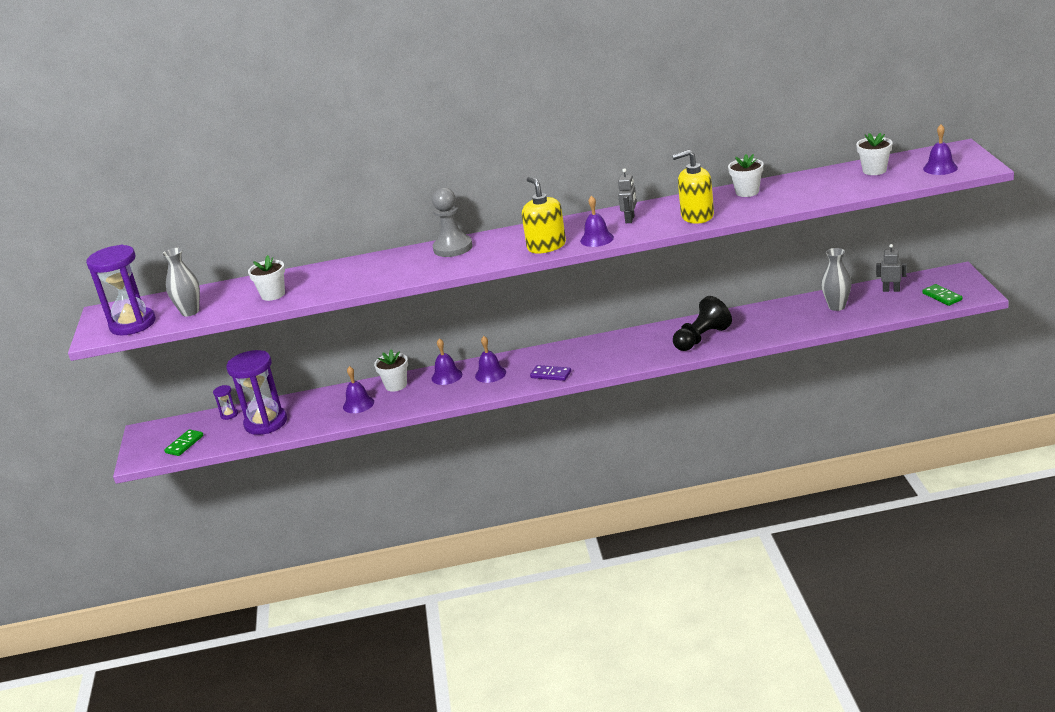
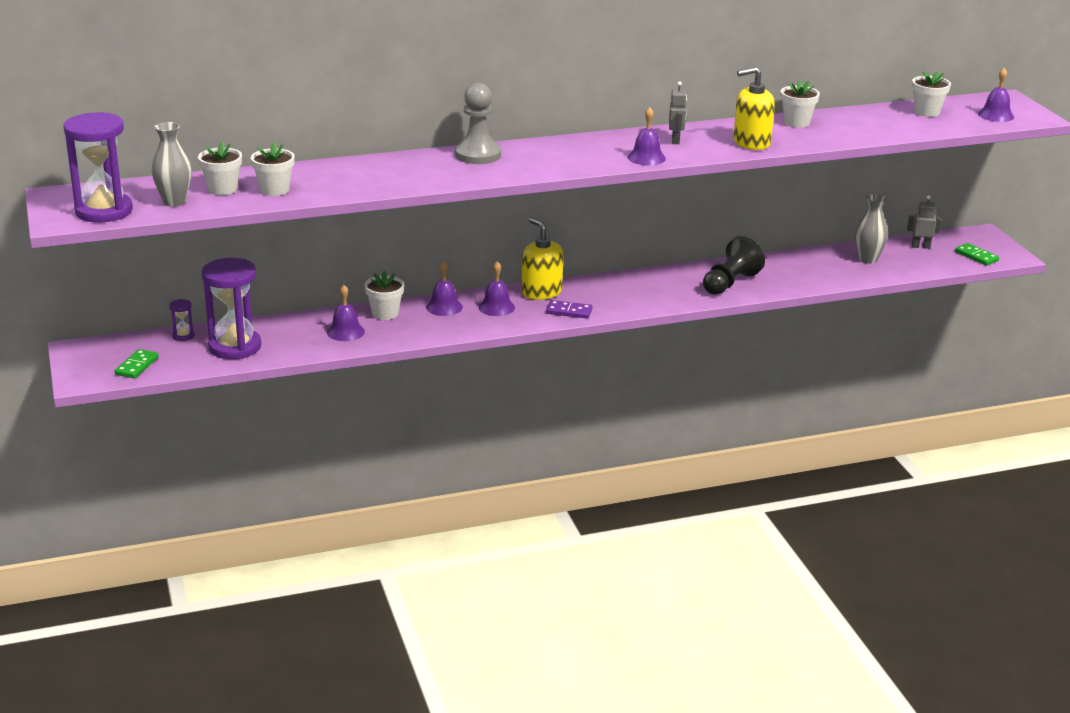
camera: 15 degrees left, 0 degrees up
(232, 297) = (222, 189): none -> white flower pot
(546, 246) = (590, 161): yellow soap dispenser -> yellow soap dispenser (541, 292)

